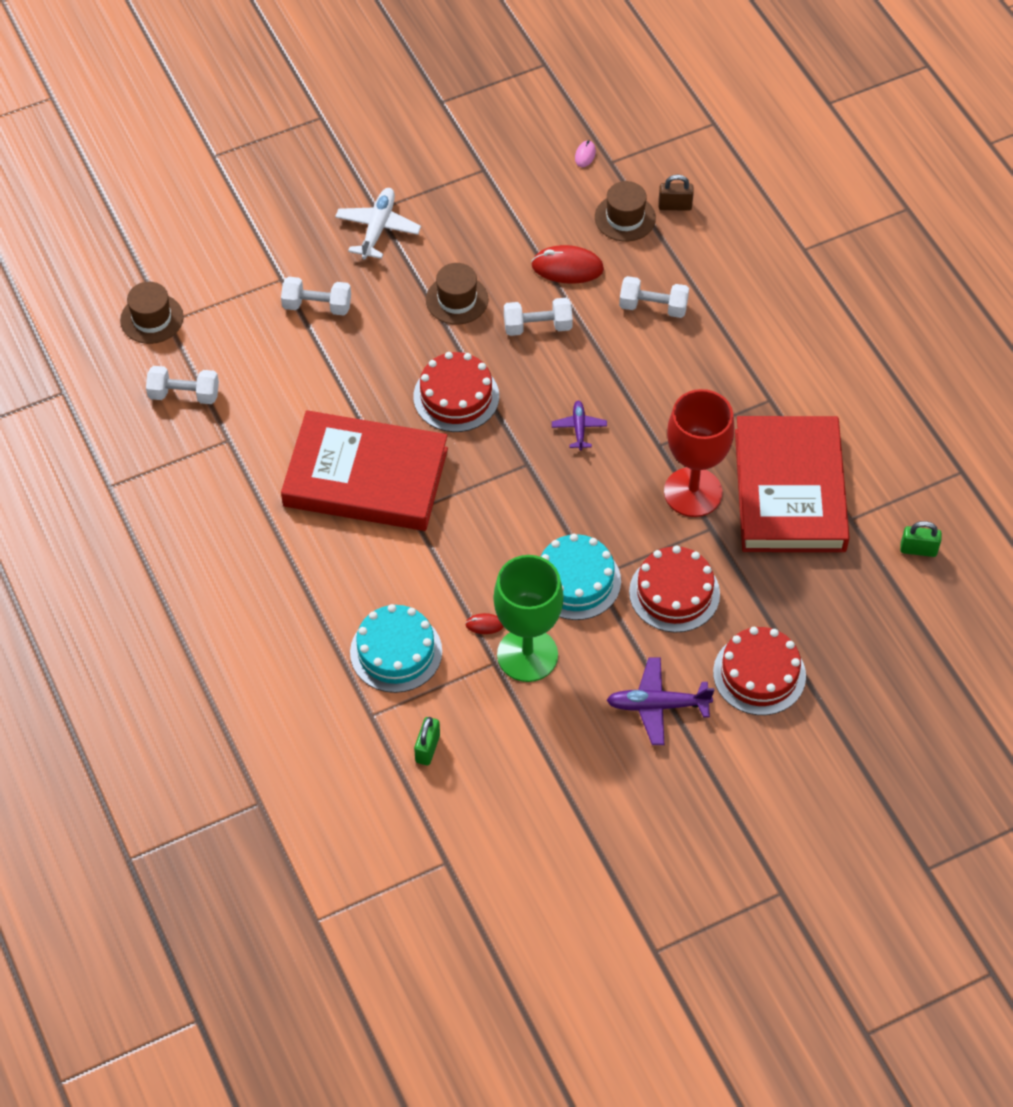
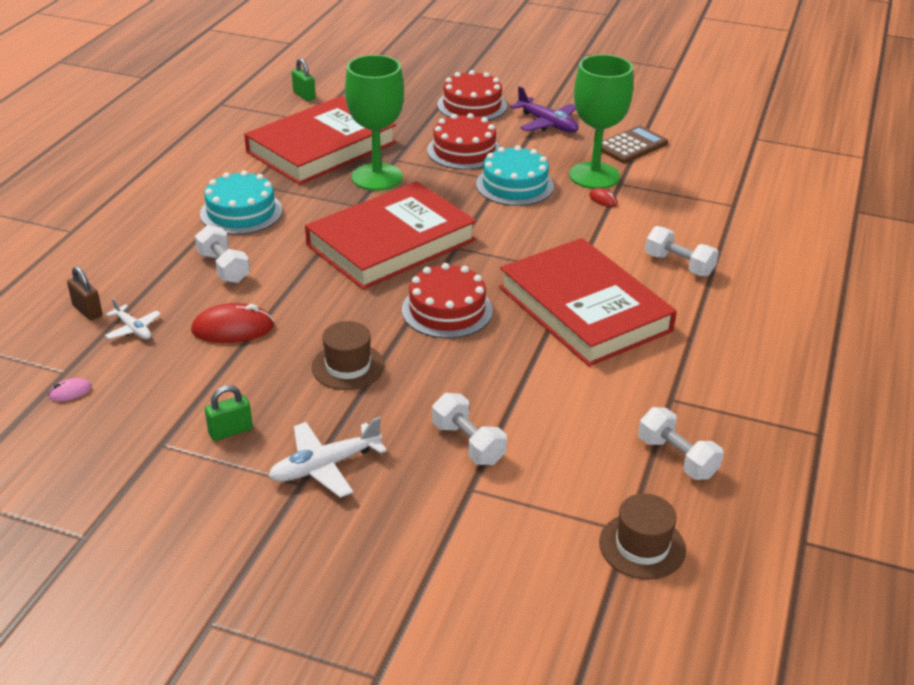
camera: 135 degrees left, 20 degrees down
(396, 652) = (680, 220): turquoise cake -> turquoise cake (241, 212)
(427, 748) = (712, 176): green padlock -> green padlock (230, 431)
(537, 326) = (319, 310): white dumbbell -> white dumbbell (679, 265)
(545, 737) = (631, 145): none -> brown calculator
(567, 267) = (233, 328): red mouse -> red mouse turned 60 degrees counterclockwise
(579, 428) = (391, 242): purple plane -> red book
(625, 218) = (133, 329): brown hat -> white plane
(693, 492) = (377, 177): red goblet -> green goblet

